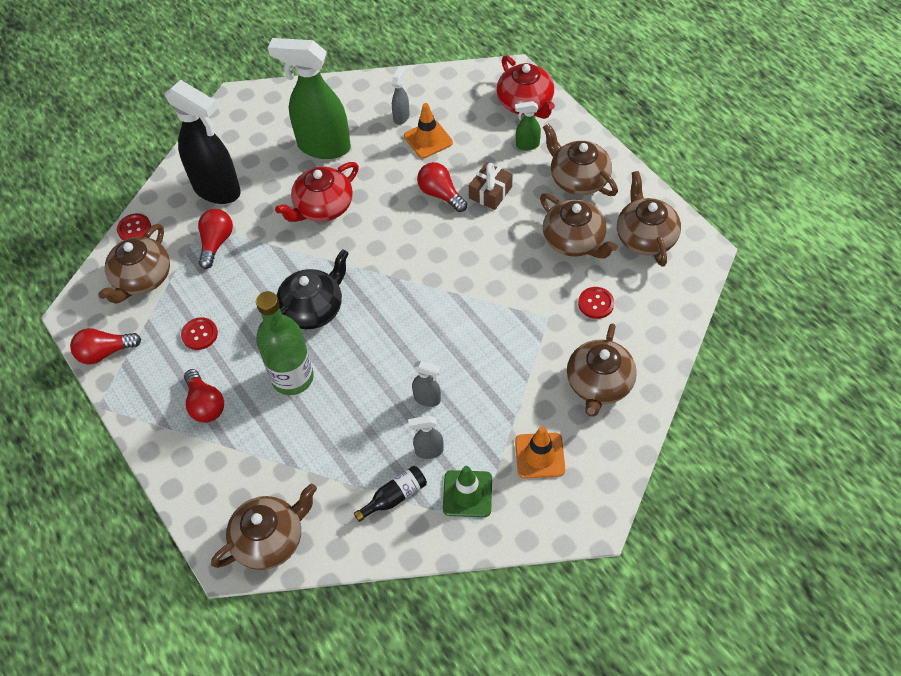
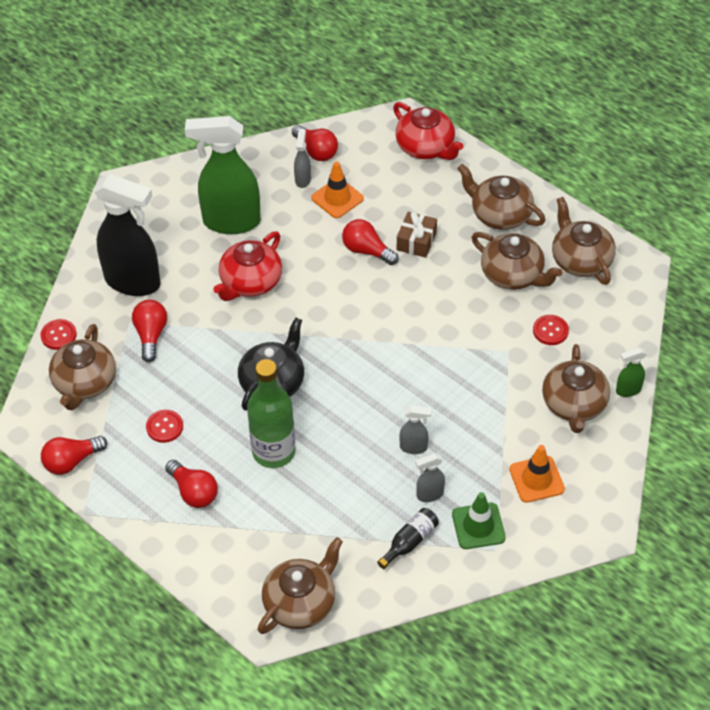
camera: 15 degrees left, 5 degrees down
(422, 92) = (316, 151): none -> red light bulb
(527, 145) = (439, 189): green spray bottle -> green spray bottle (628, 390)

